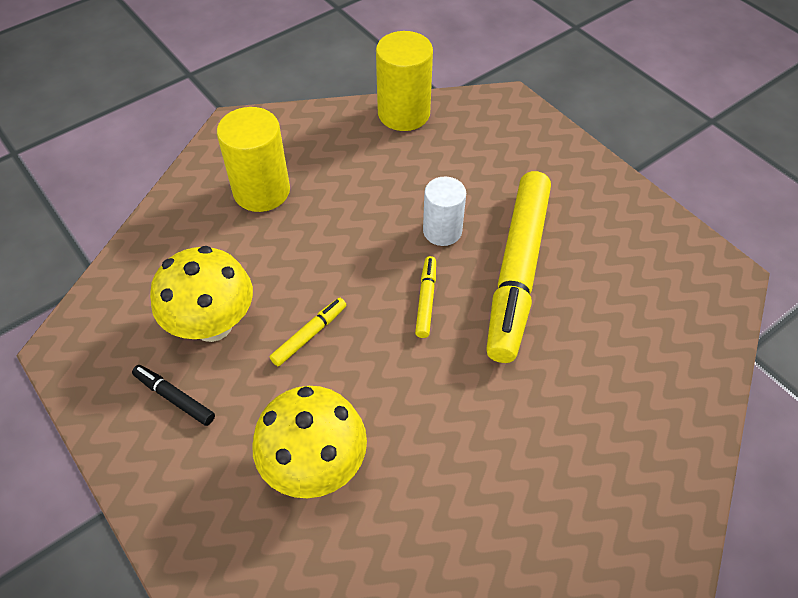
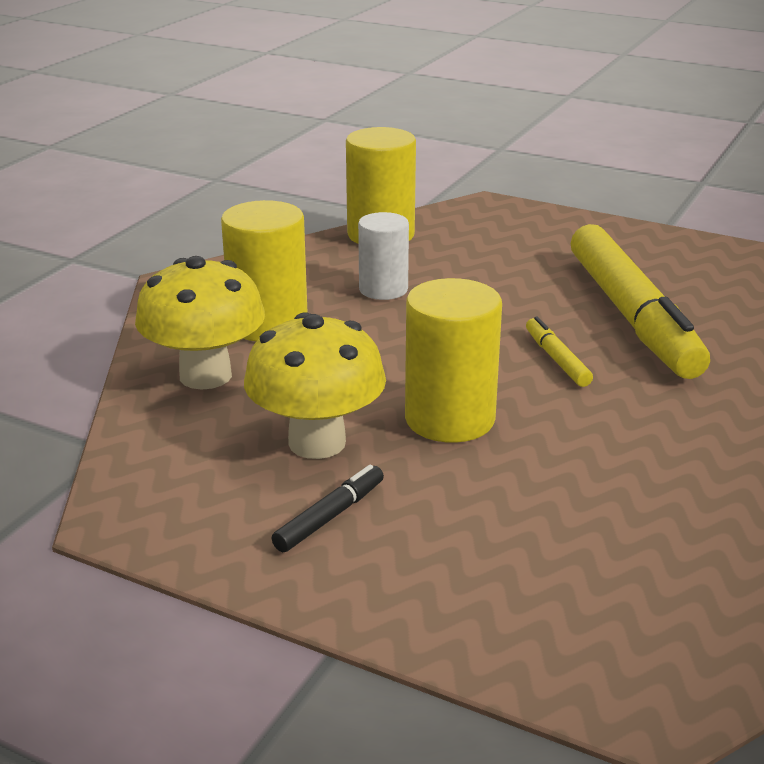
camera: 25 degrees left, 25 degrees down
(174, 398) = (330, 516): black marker -> black marker turned 120 degrees clockwise
(309, 335) = (449, 419): yellow marker -> yellow cylinder
(315, 465) = (571, 519): yellow mushroom -> yellow mushroom (205, 376)
(442, 231) = (518, 306): white cylinder -> white cylinder (383, 289)

